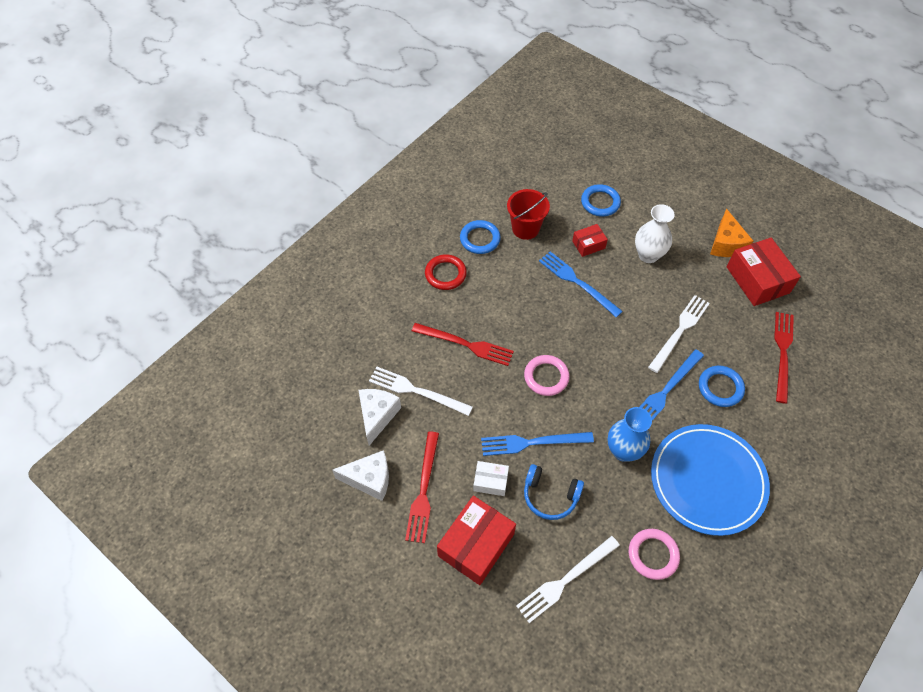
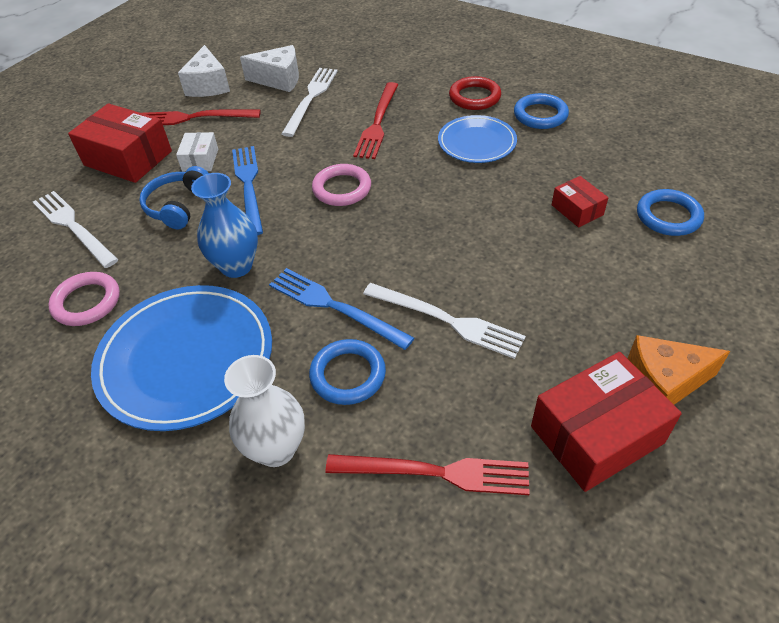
camera: 85 degrees right, 10 degrees down
(506, 284) = (477, 142): none -> blue plate
(525, 228) = (577, 149): red bucket -> none
(577, 282) = (502, 204): blue fork -> none
(648, 255) = (587, 276): white vase -> white vase (276, 449)

